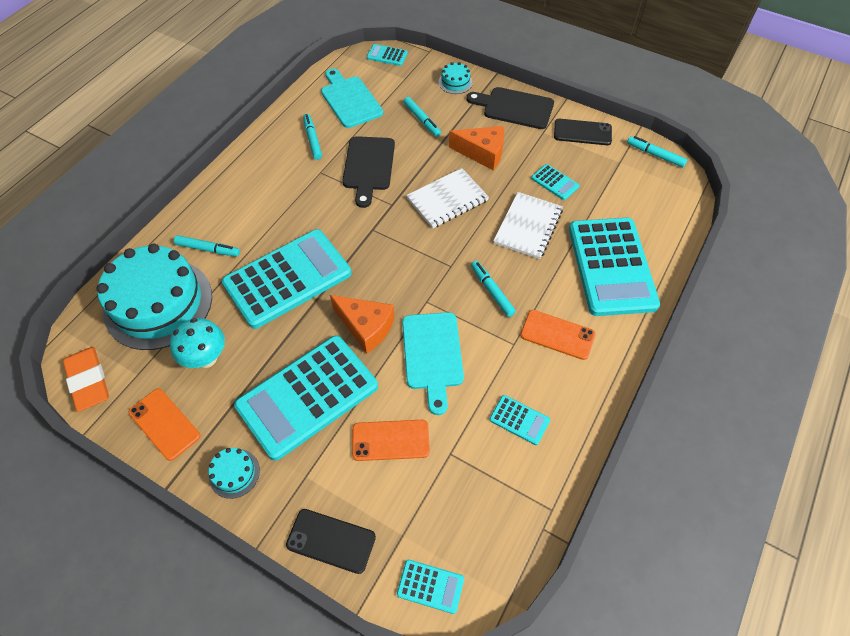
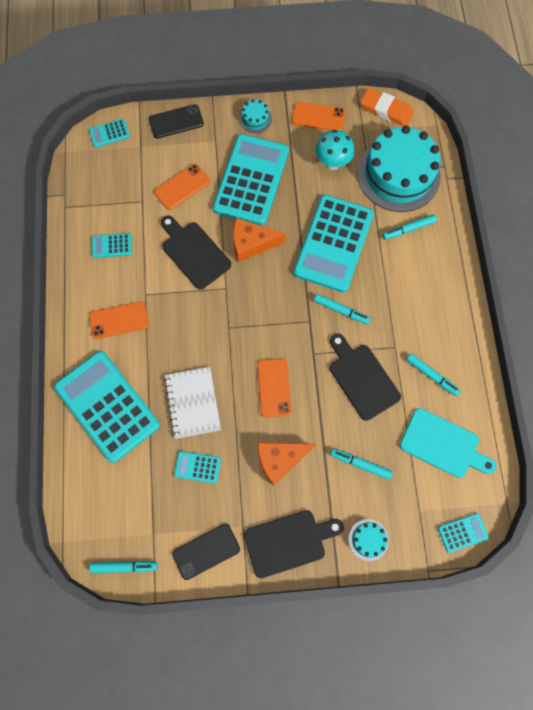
camera: 145 degrees right, 15 degrees up
(432, 355) = (194, 253): turquoise cutting board -> black cutting board
(447, 199) = (274, 387): white notebook -> orange phone
(492, 291) = (185, 325): turquoise marker -> turquoise marker (341, 310)

